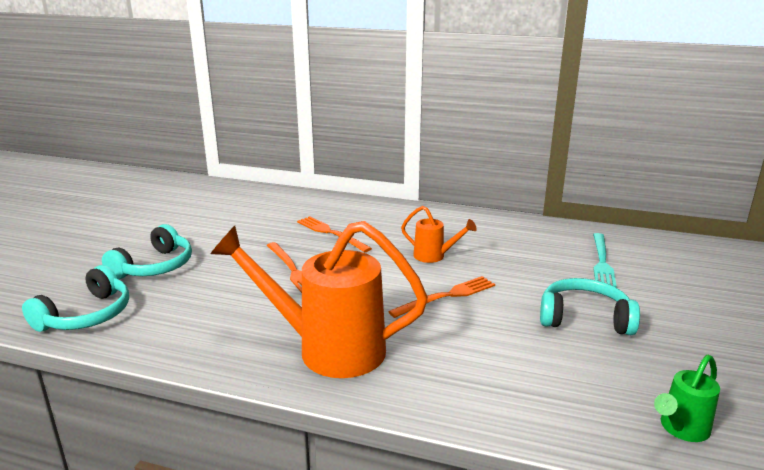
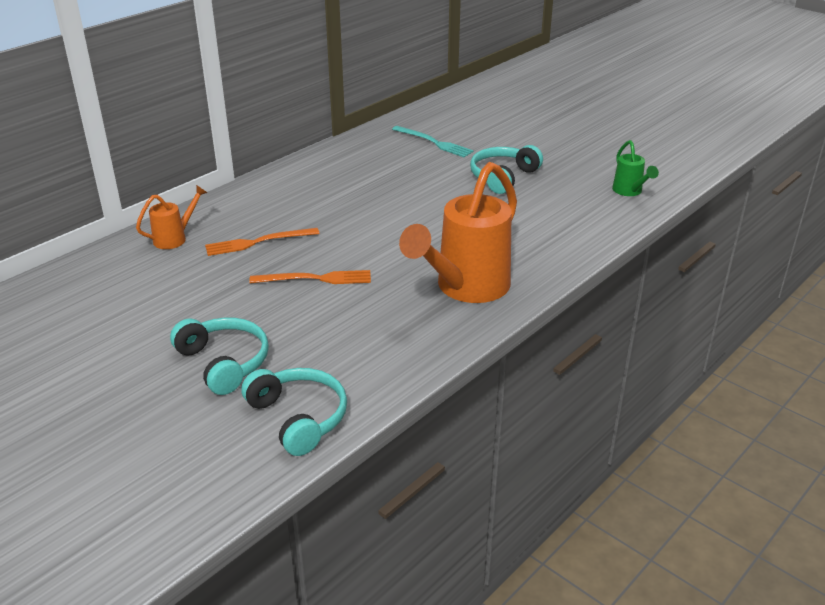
camera: 65 degrees left, 10 degrees up
(434, 256) = (360, 204): orange watering can -> orange watering can (175, 238)
(446, 296) = (430, 218): orange fork -> none

